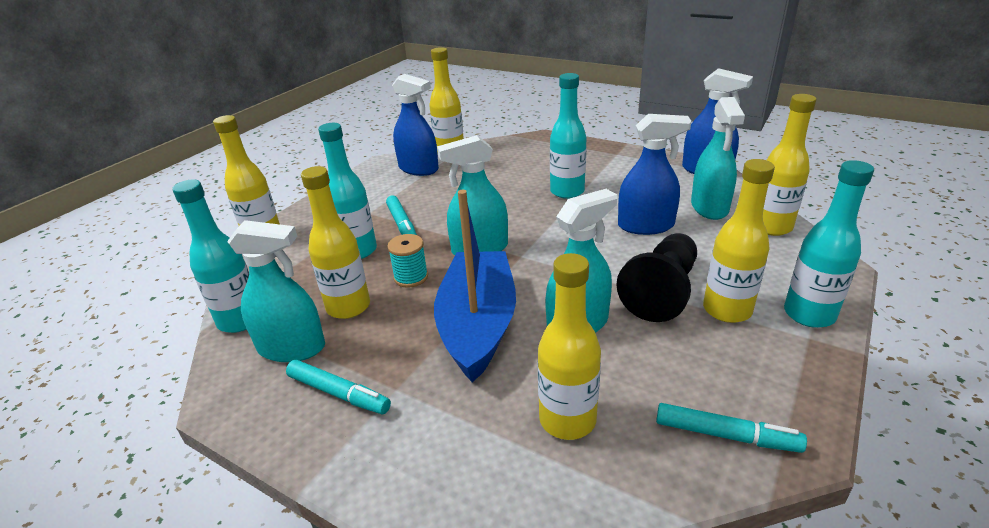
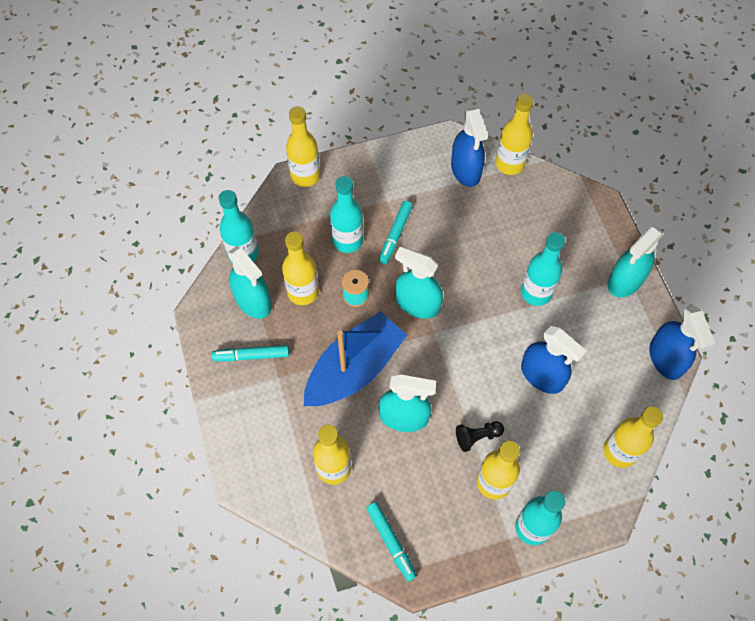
camera: 40 degrees right, 30 degrees up
(339, 393) = (251, 356): turquoise marker -> turquoise marker turned 105 degrees clockwise
(662, 291) = (477, 437): black pawn -> black pawn, size x0.53
(709, 207) = (608, 397): turquoise spray bottle -> turquoise spray bottle (625, 281)

